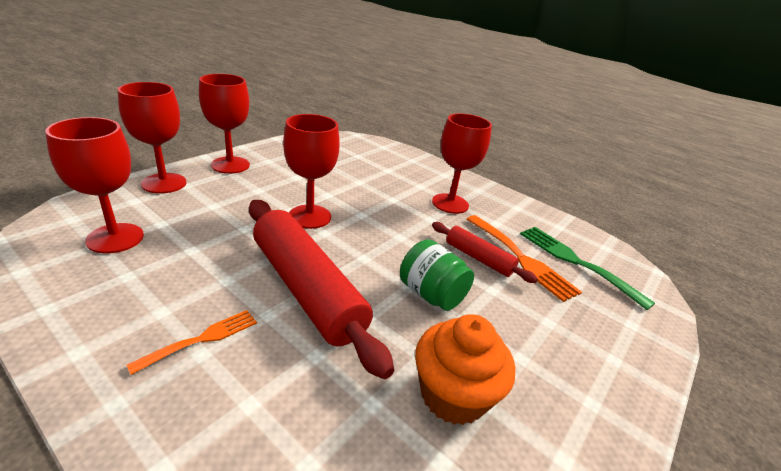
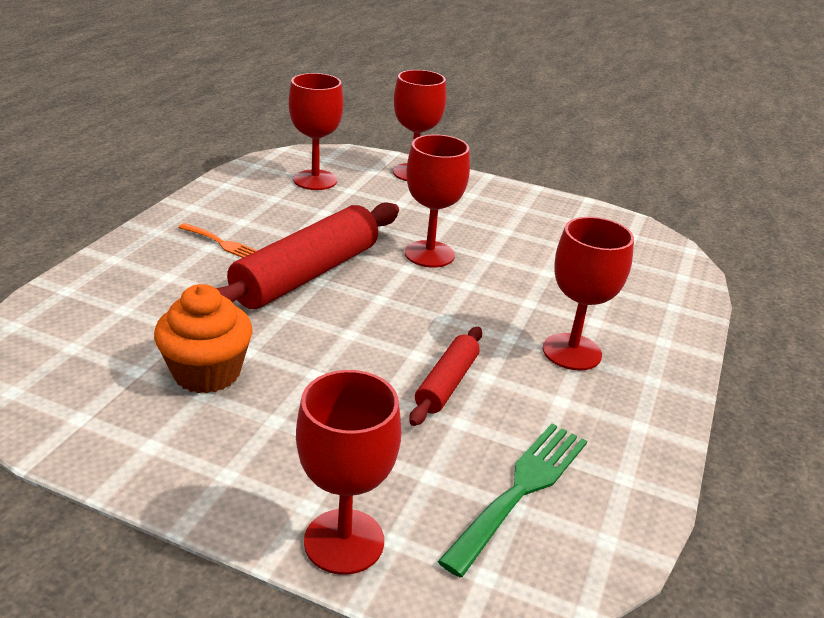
camera: 75 degrees right, 0 degrees up
(230, 165) = (486, 191): red goblet -> red goblet (344, 541)
(431, 294) = (346, 349): green jar -> none
(521, 258) = (480, 426): orange fork -> none

